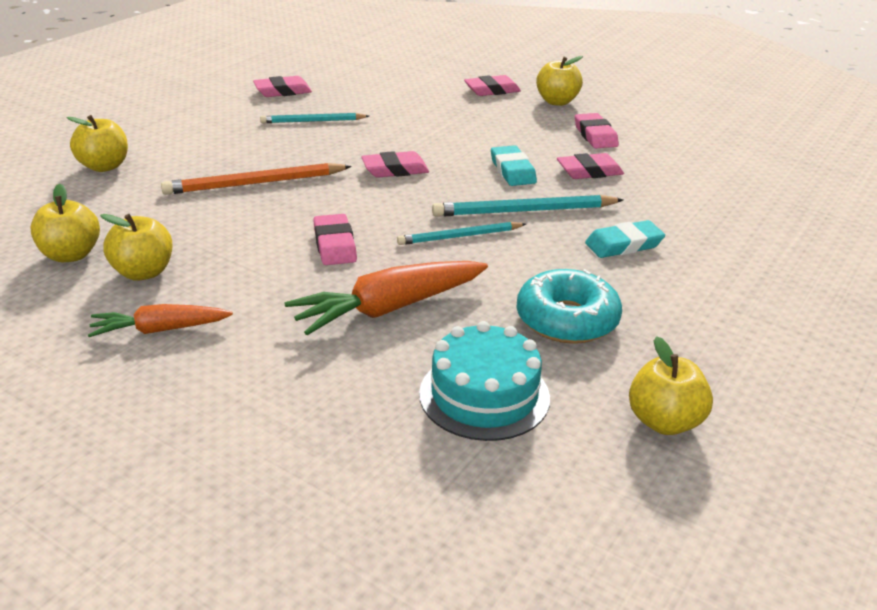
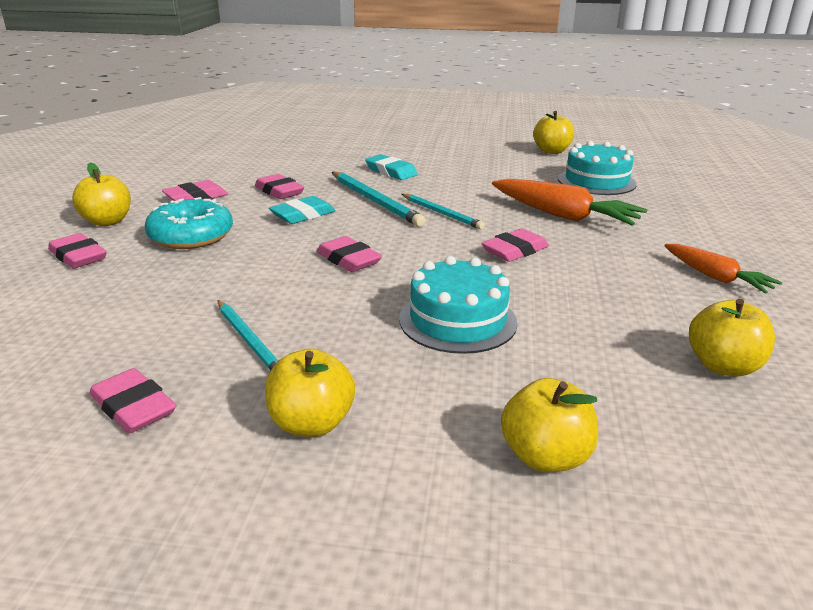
camera: 115 degrees left, 5 degrees down
(143, 272) = (677, 314): yellow apple -> yellow apple (311, 423)
(254, 183) = (458, 320): orange pencil -> turquoise cake
(567, 319) = (499, 174): turquoise donut -> turquoise donut (191, 236)

